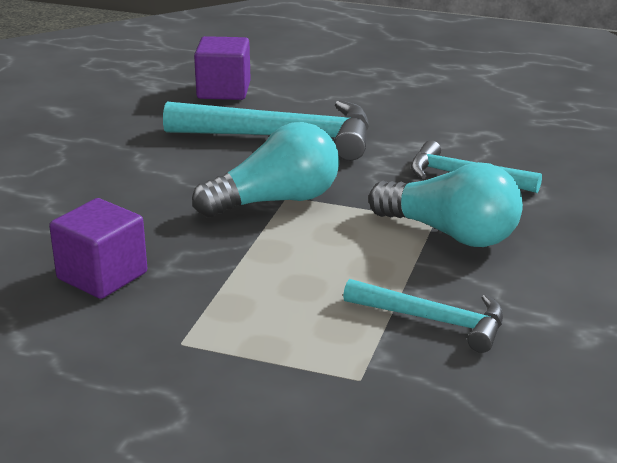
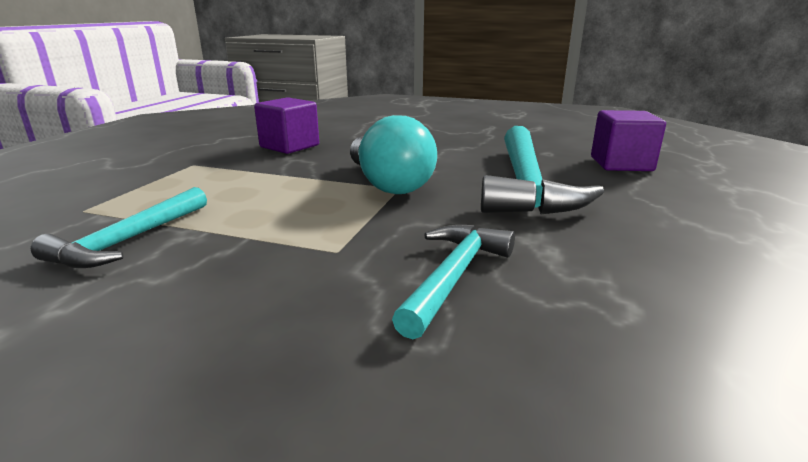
camera: 90 degrees right, 5 degrees down
(450, 234) = (297, 258): turquoise light bulb -> none

